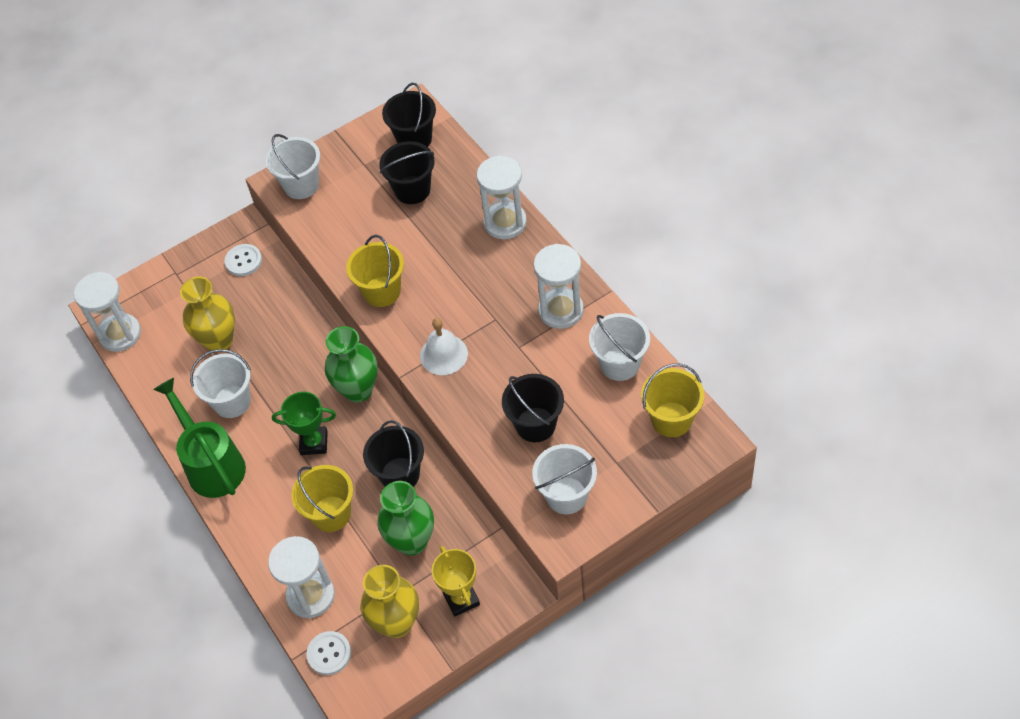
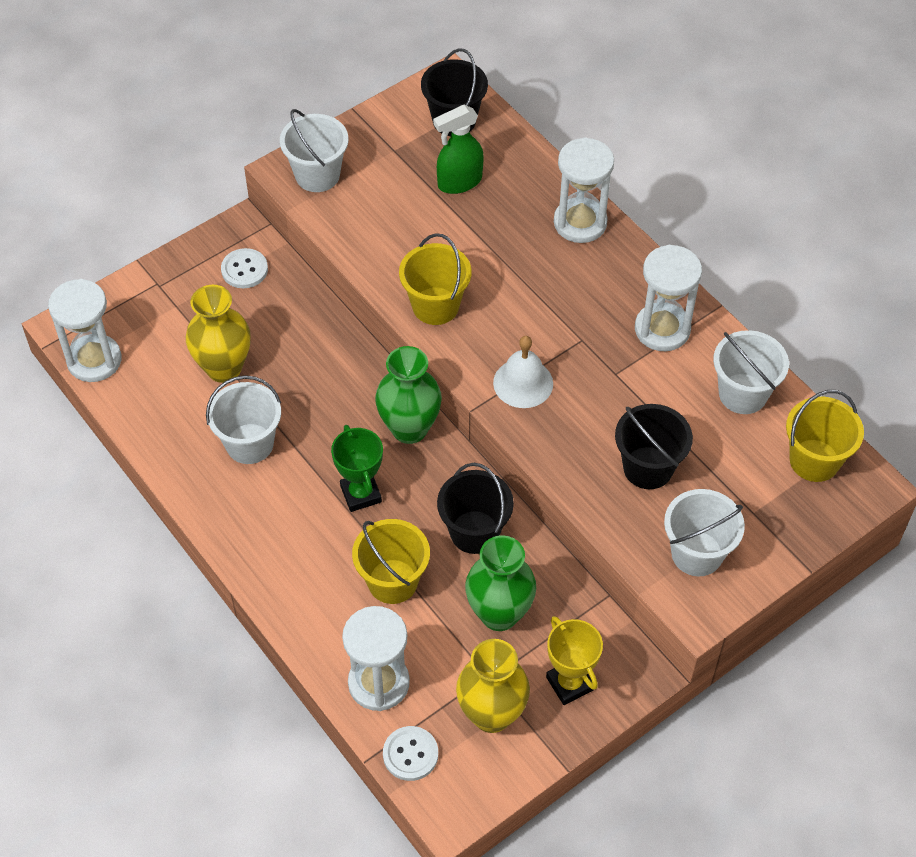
camera: 10 degrees left, 0 degrees up
(212, 464) = (232, 521): green watering can -> none
(314, 443) = (361, 494): green trophy -> green trophy turned 75 degrees clockwise
(412, 190) = (459, 182): black bucket -> green spray bottle

